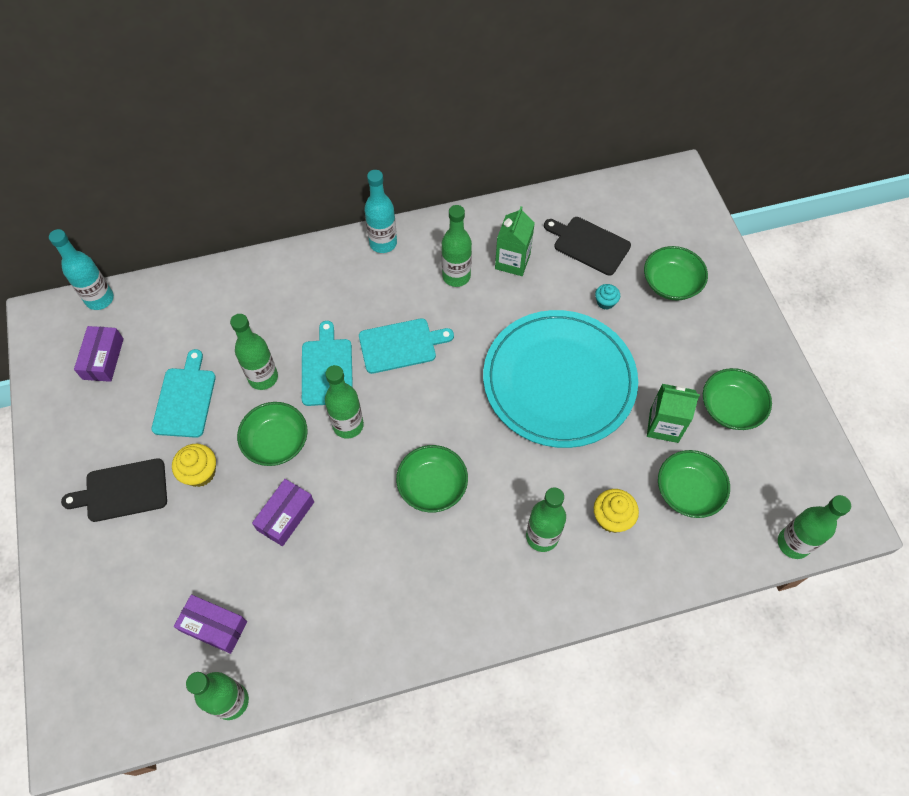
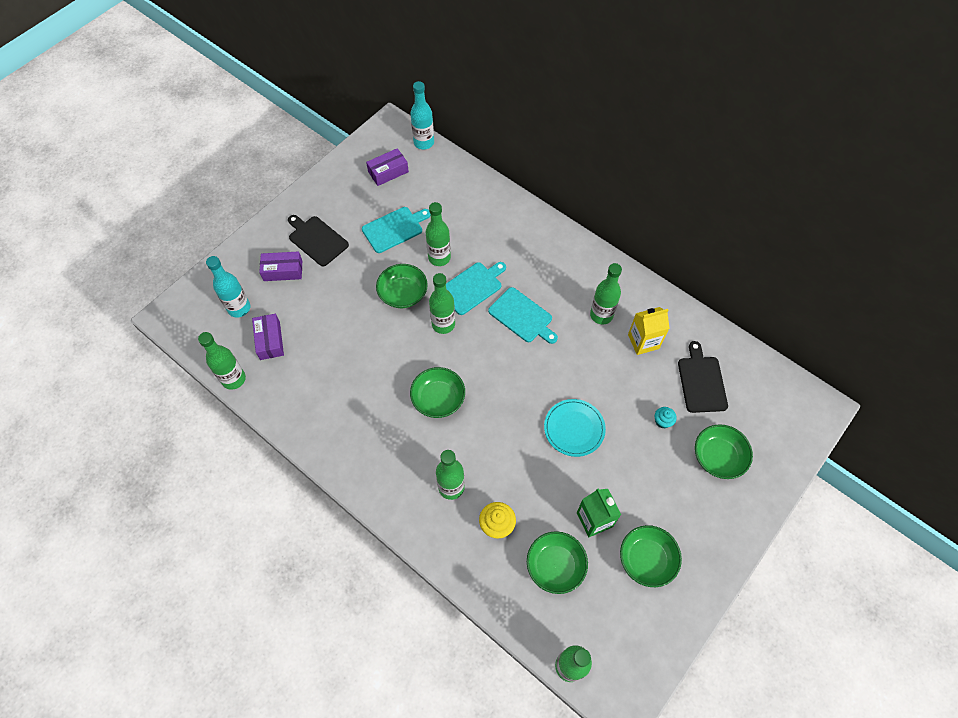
camera: 55 degrees right, 0 degrees up
(200, 472) = (355, 269): yellow cupcake -> none
(285, 516) = (360, 331): purple box -> purple box (283, 270)
(383, 243) = (589, 257): turquoise bottle -> turquoise bottle (239, 308)
(512, 261) = (643, 341): green carton -> yellow carton
(559, 381) = (574, 428): turquoise plate -> turquoise plate, size x0.48

